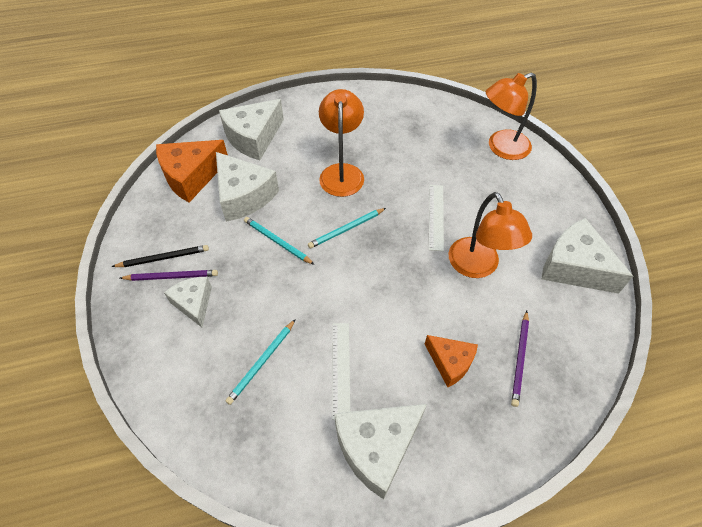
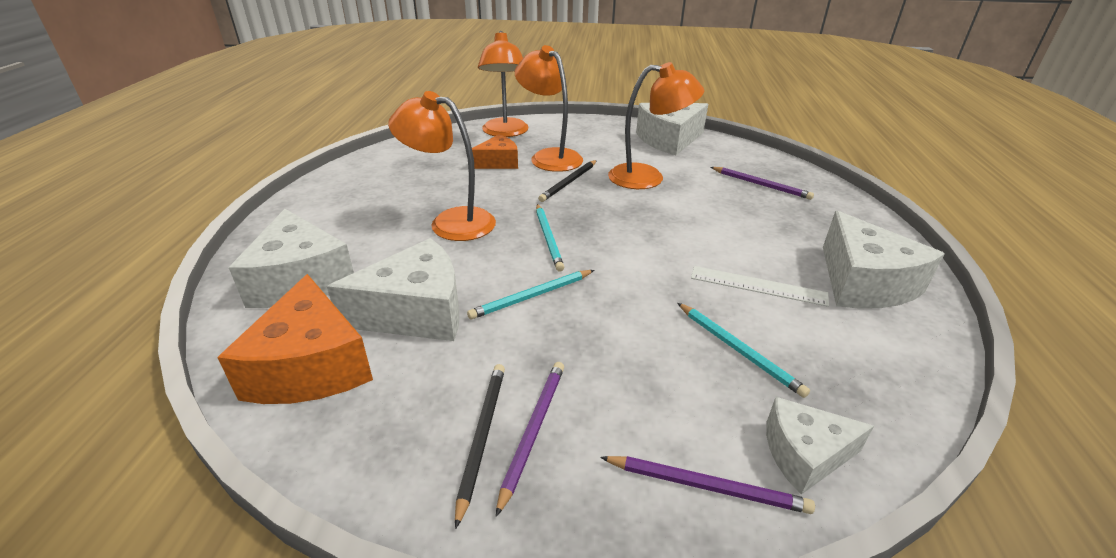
camera: 70 degrees left, 20 degrees down
(153, 358) = (706, 486): none -> purple pencil
(194, 303) = (606, 409): white cheese -> white cheese (804, 454)
(436, 216) = (569, 182): white ruler -> black pencil
(450, 362) = (759, 218): orange cheese -> orange cheese (498, 162)
(474, 191) = (549, 157): none -> orange lamp

